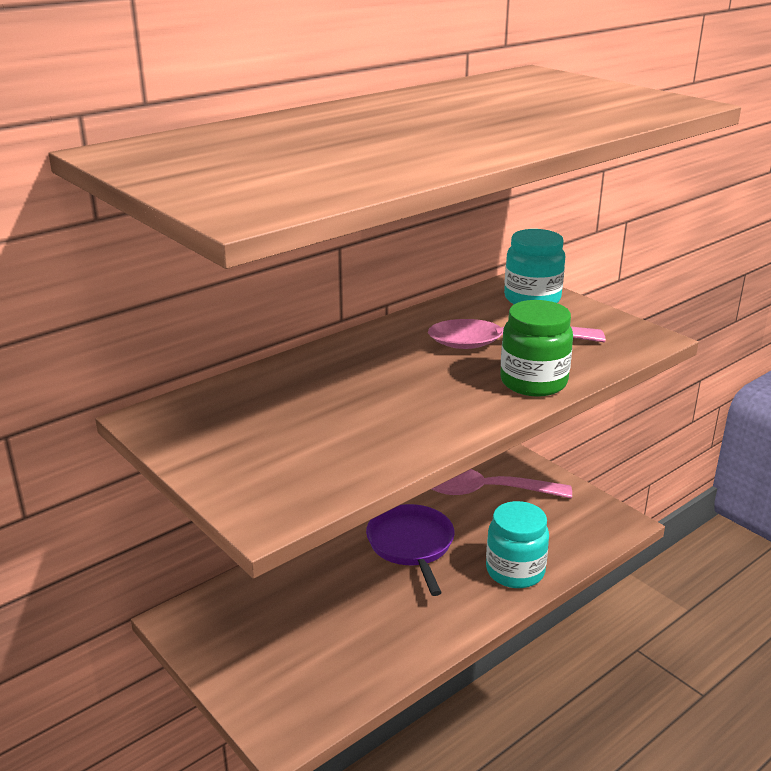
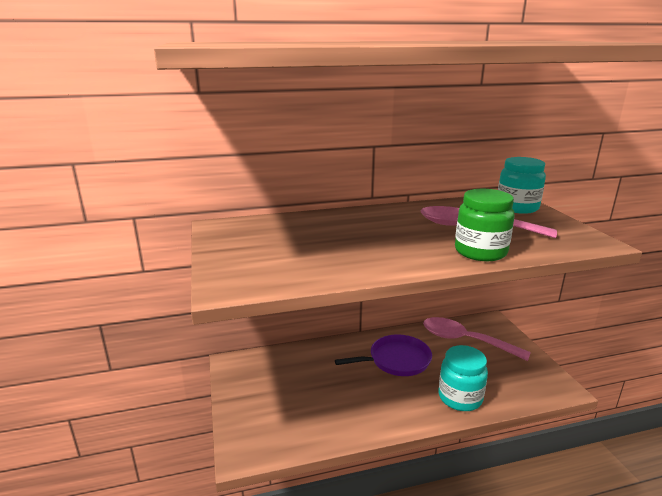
camera: 25 degrees right, 5 degrees down
(411, 545) = (396, 360): purple pan -> purple pan turned 60 degrees clockwise

